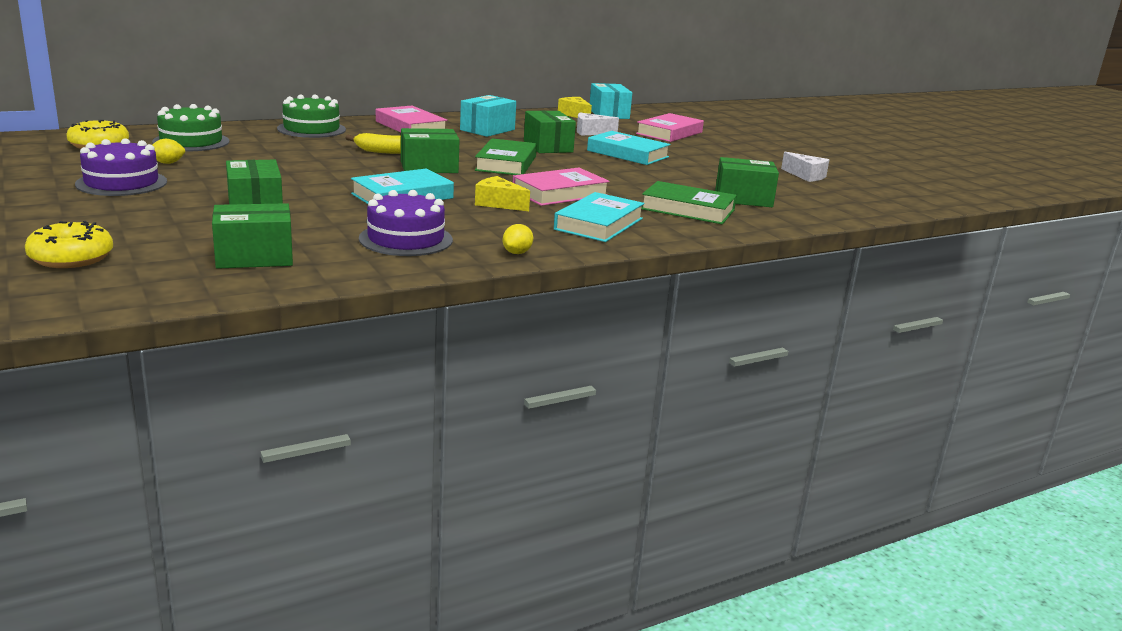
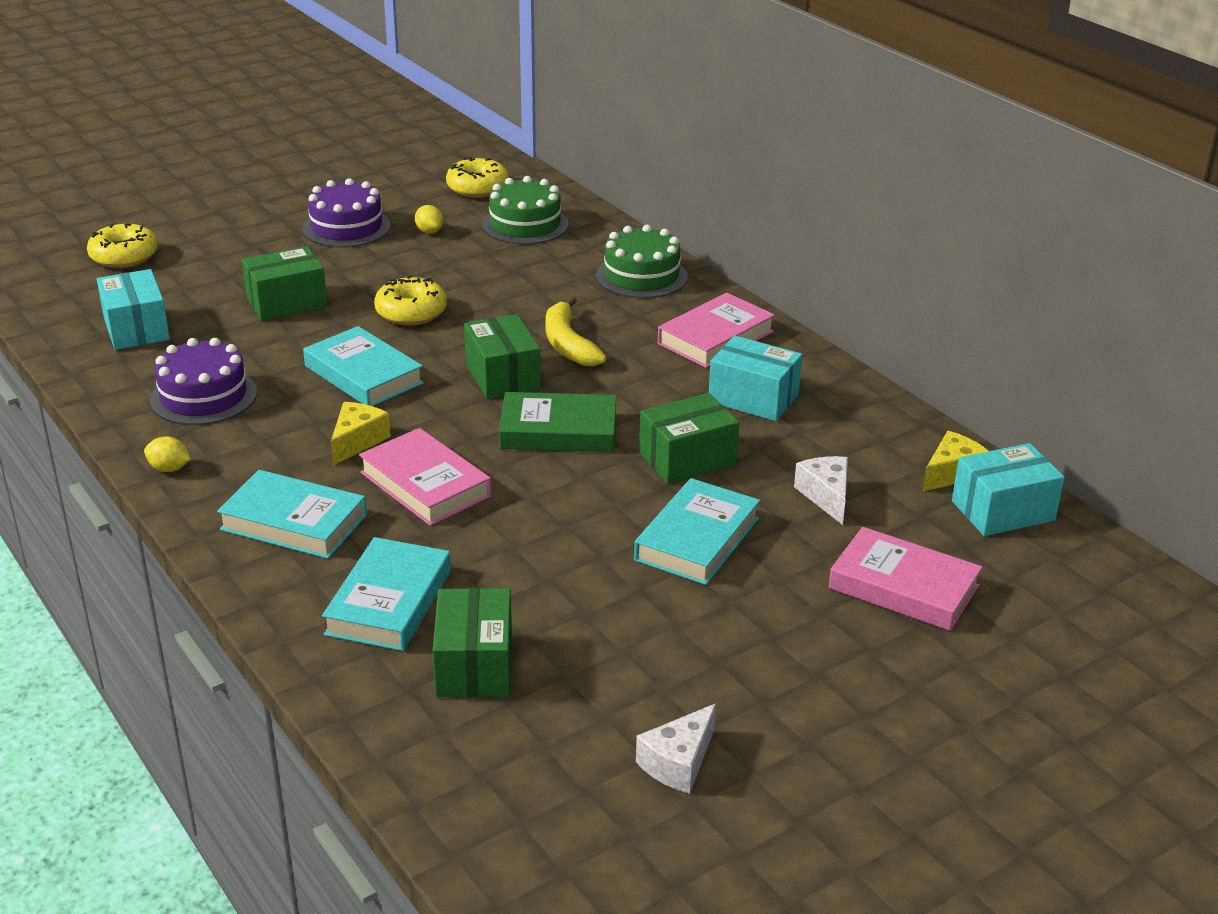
camera: 85 degrees right, 10 degrees up
(254, 257) = (136, 329): green box -> turquoise box
(312, 178) = (411, 313): none -> yellow donut
(687, 209) = (389, 602): green book -> turquoise book

